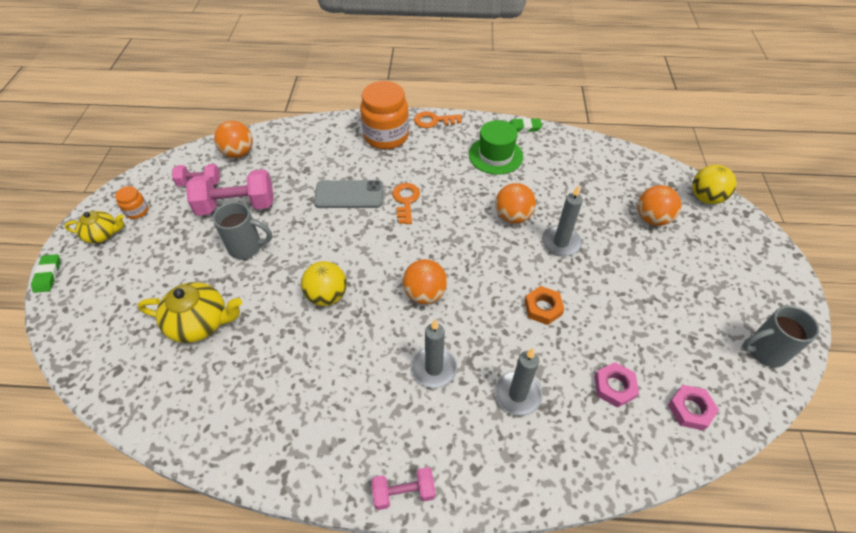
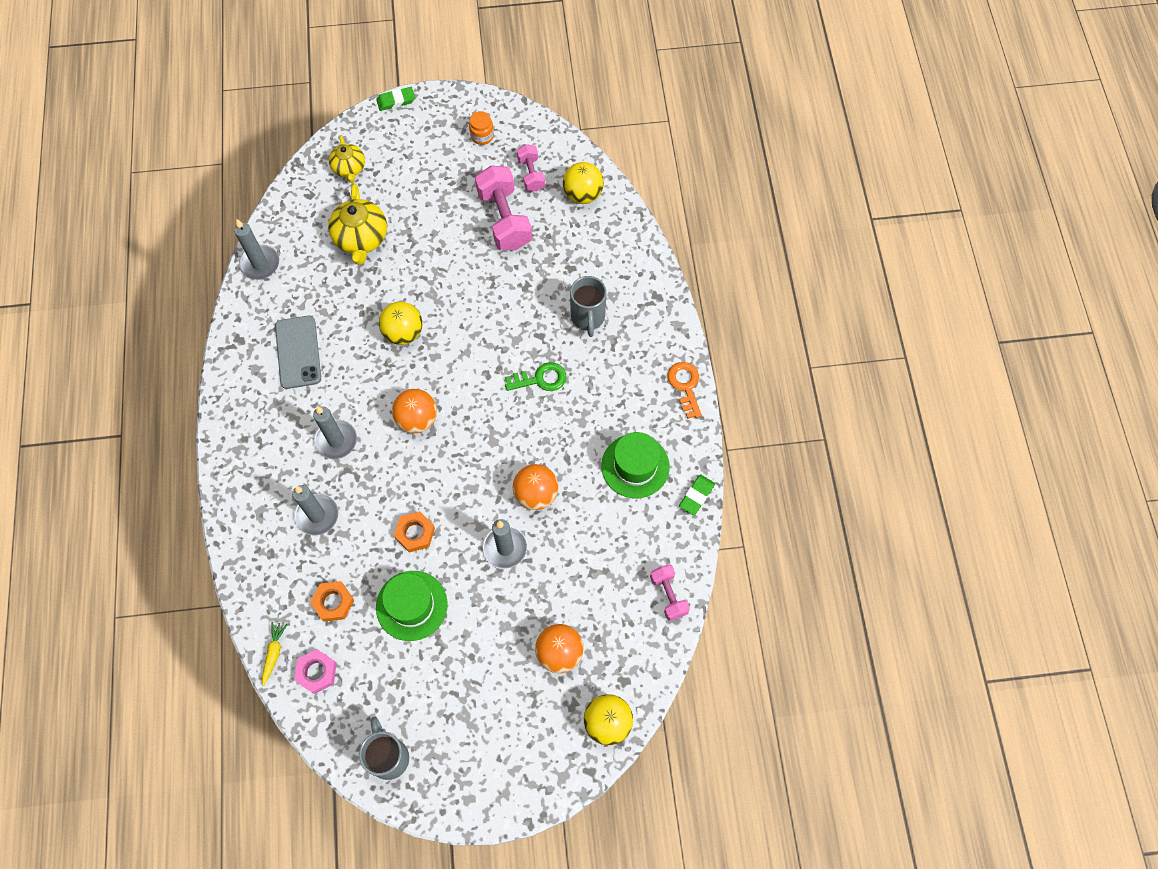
camera: 80 degrees right, 15 degrees up
(103, 234) = (448, 121): yellow teapot -> yellow teapot (349, 168)
(183, 433) = (260, 264): none -> grey candle
(238, 153) = (583, 194): orange ball -> yellow ball
(247, 247) = (452, 246): grey mug -> grey mug (588, 318)
(349, 195) = (539, 320): grey phone -> grey phone (298, 352)
(386, 136) = (644, 337): orange jar -> none
(404, 492) = (224, 435): pink dumbbell -> pink dumbbell (668, 595)
(405, 201) = (540, 379): orange key -> green key
(524, 127) = (696, 495): green eraser -> green eraser turned 45 degrees clockwise
(614, 387) = (333, 602): pink nut -> orange nut
(615, 318) = (411, 605): none -> green hat
(674, 452) = (274, 653): none -> yellow carrot

